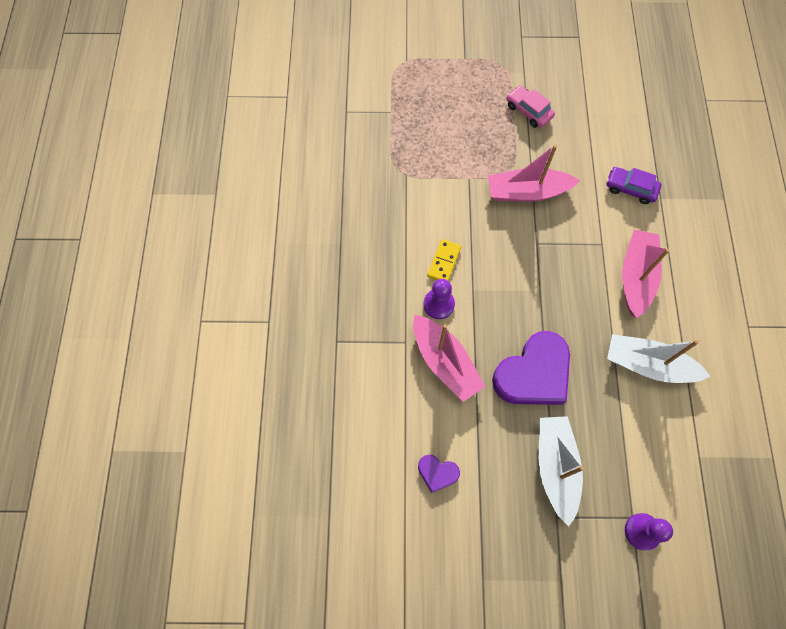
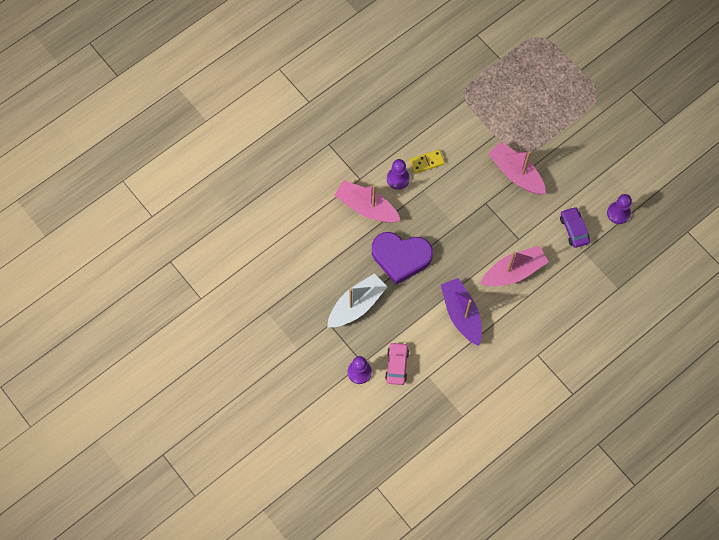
camera: 50 degrees right, 0 degrees up
(437, 473) = (301, 249): purple heart -> none
(445, 362) = (366, 207): pink boat -> pink boat turned 105 degrees clockwise
(528, 111) = (576, 134): pink car -> pink car (397, 365)
(642, 139) = (618, 213): none -> purple pawn
(648, 364) = (461, 314): white boat -> purple boat

